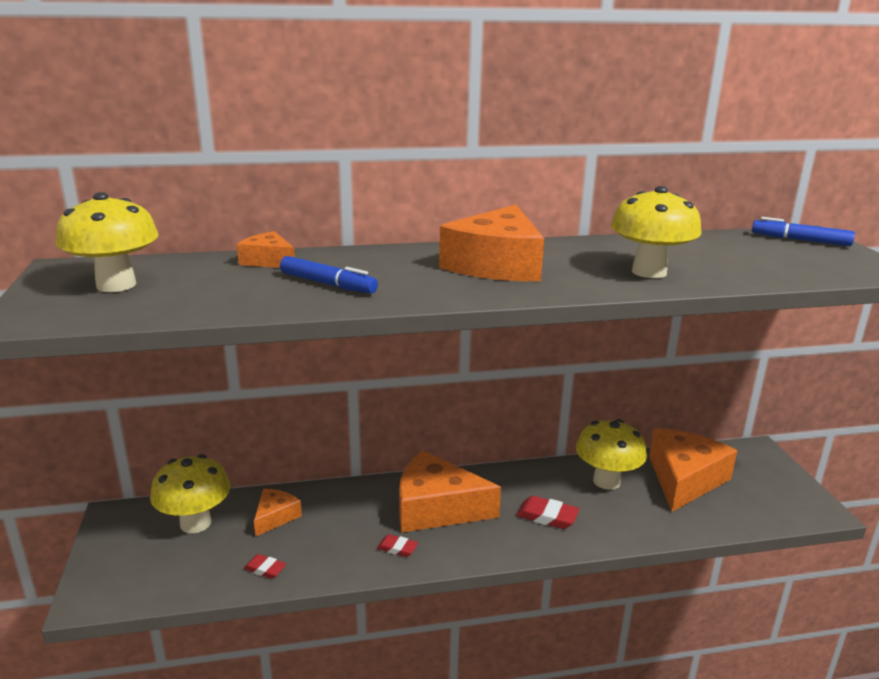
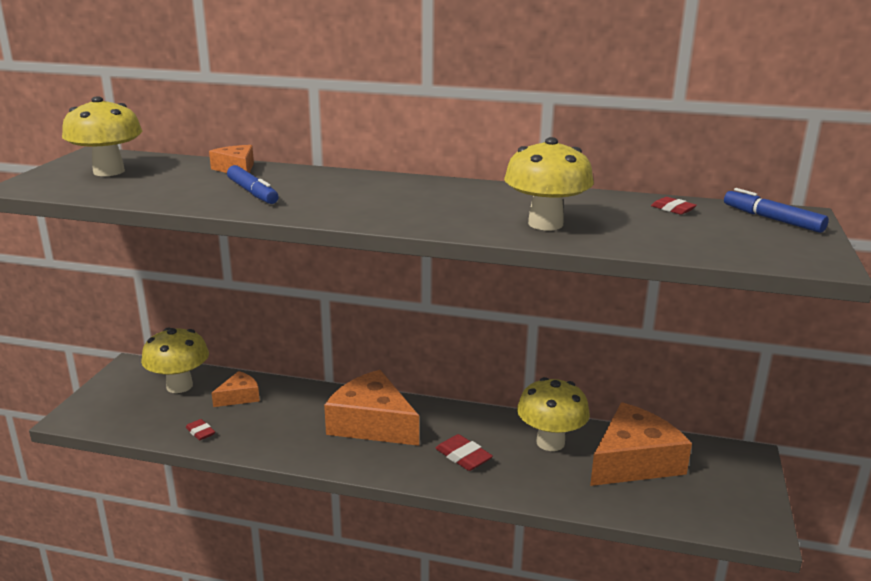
camera: 25 degrees right, 0 degrees up
(397, 548) = (312, 445): red eraser -> red eraser (673, 209)
(496, 265) = (413, 197): orange cheese -> none

